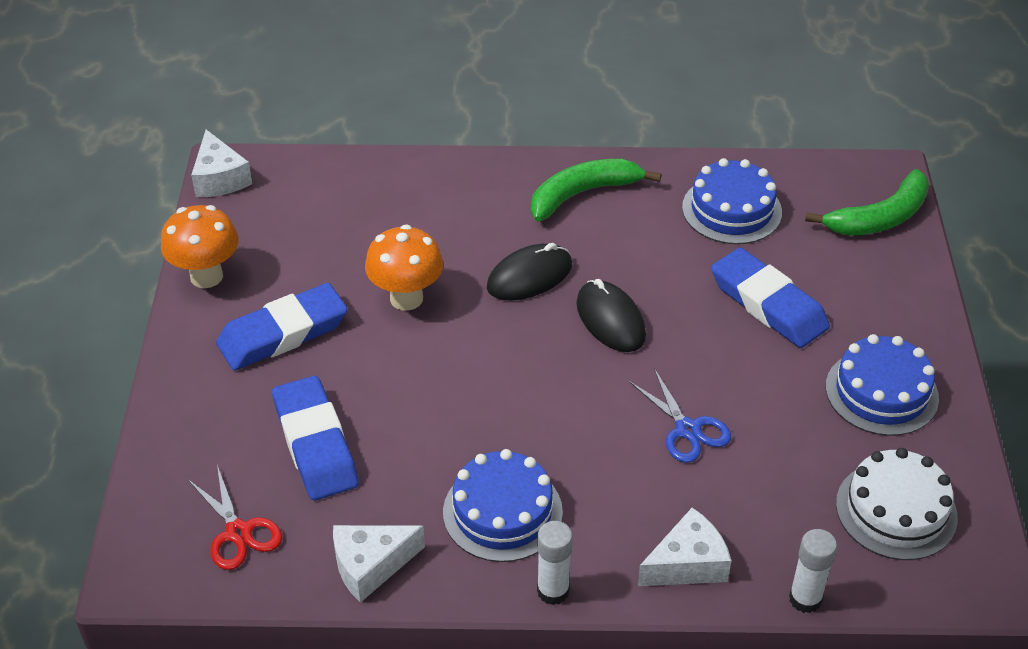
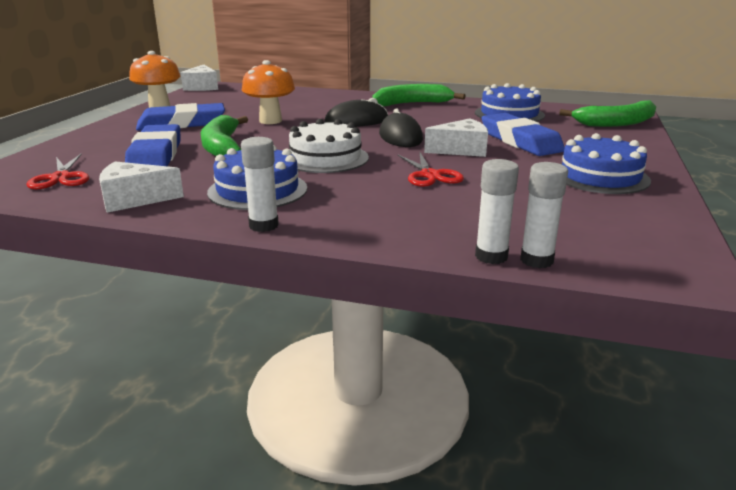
camera: 15 degrees right, 20 degrees down
(387, 399) = (221, 146): none -> green banana
(687, 429) = (430, 175): blue scissors -> red scissors
(687, 564) = (390, 227): white cheese -> white cheese (461, 150)
(849, 596) = (536, 260): none -> white glue stick
(896, 510) = (599, 224): white cake -> white cake (325, 158)

